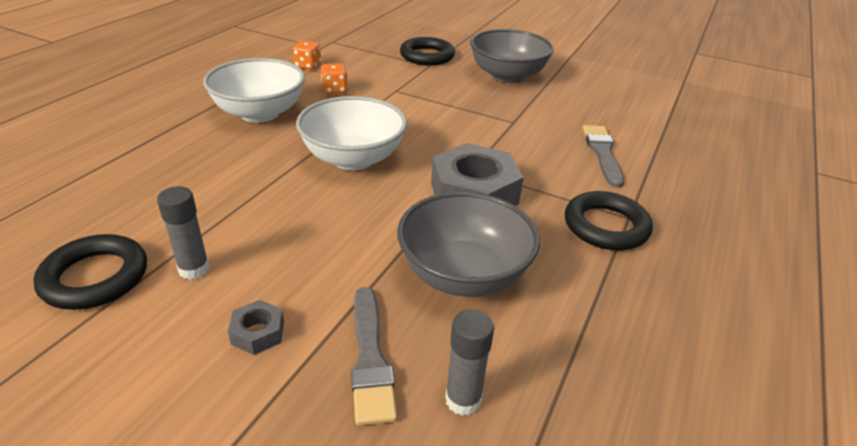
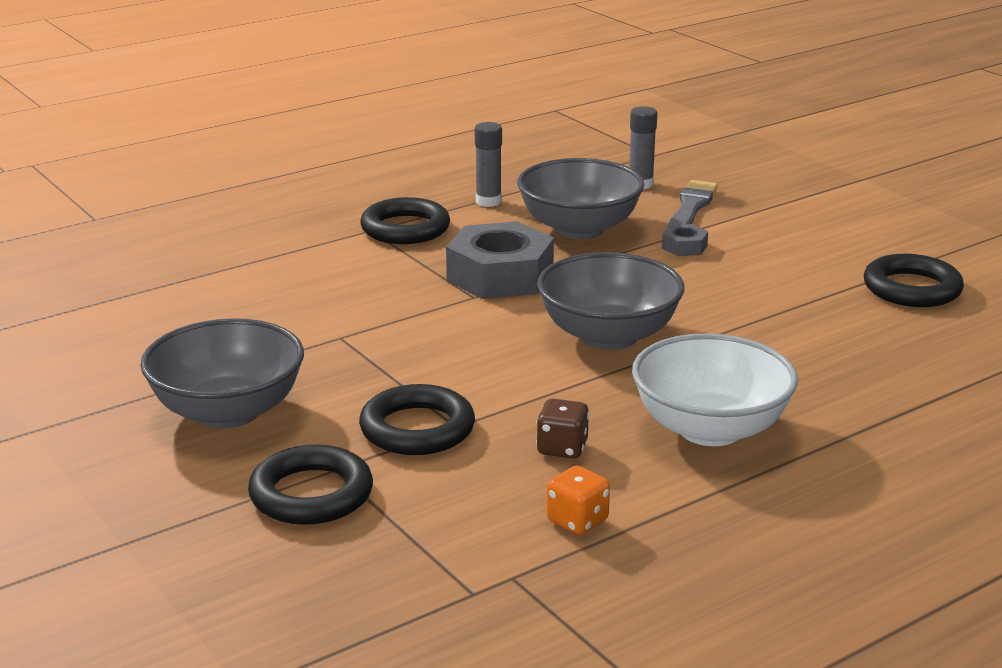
camera: 150 degrees left, 10 degrees down
(194, 269) = (820, 277): grey glue stick -> grey glue stick (488, 201)
(258, 333) = (770, 233): grey nut -> grey nut (684, 247)
(334, 90) = (562, 448): orange dice -> brown dice
(353, 159) = (608, 336): white bowl -> grey bowl
(413, 85) = (417, 429): none -> black ring
(602, 153) = (292, 279): grey brush -> none

